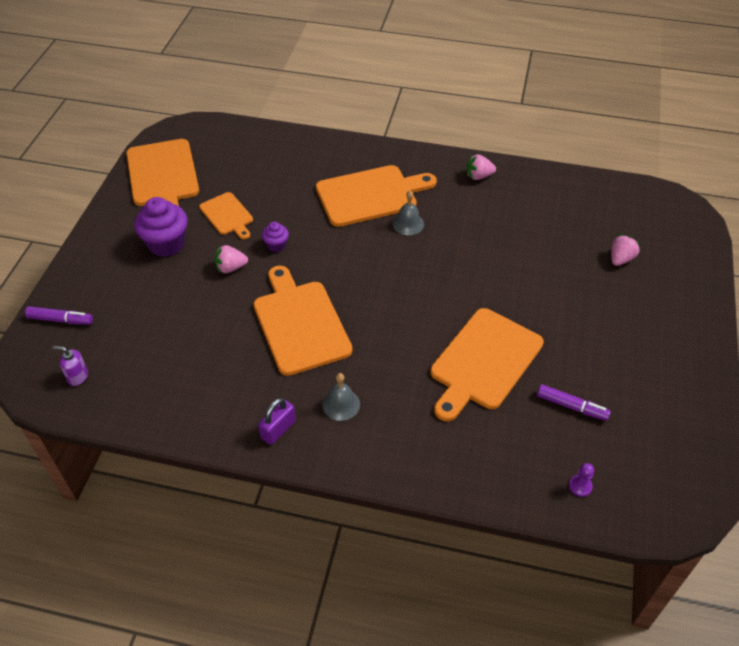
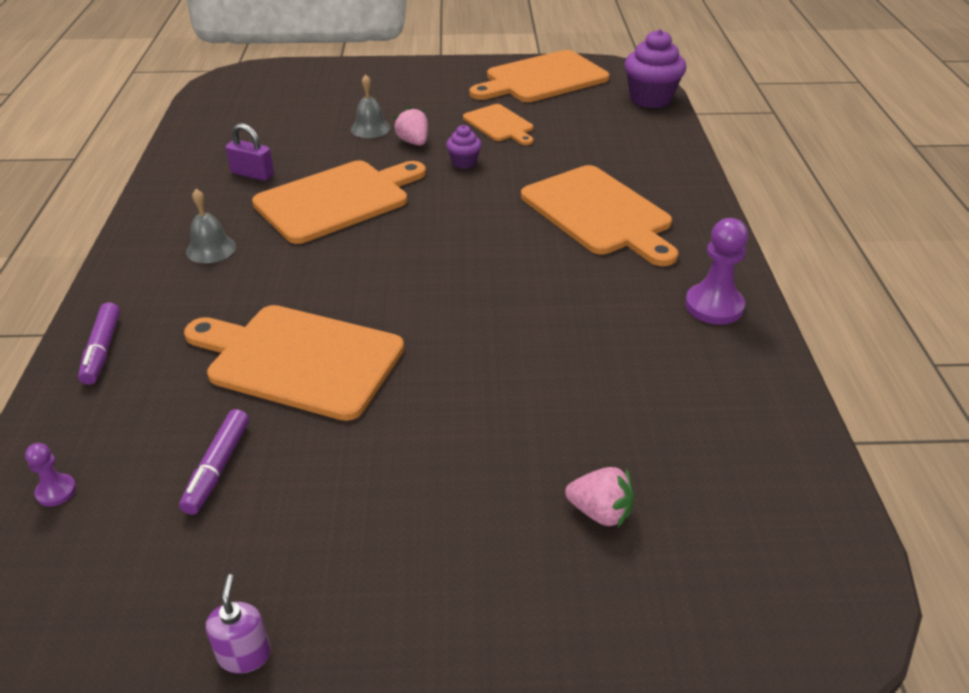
camera: 75 degrees right, 10 degrees down
(60, 320) = (309, 74): purple marker -> purple marker (102, 350)
(78, 376) = (238, 96): purple soap dispenser -> purple soap dispenser (244, 654)
(166, 244) = (435, 101): purple cupcake -> purple cupcake (650, 99)
(227, 215) = (500, 124): orange cutting board -> orange cutting board turned 75 degrees counterclockwise
(278, 429) = (172, 213): purple padlock -> purple padlock (252, 174)
(408, 224) = (558, 253): grey bell -> grey bell (370, 128)
(478, 176) = (714, 306): pink strawberry -> purple pawn

